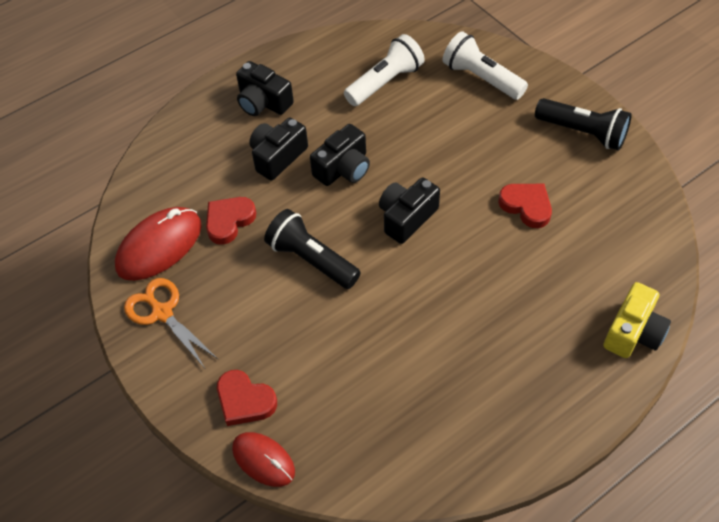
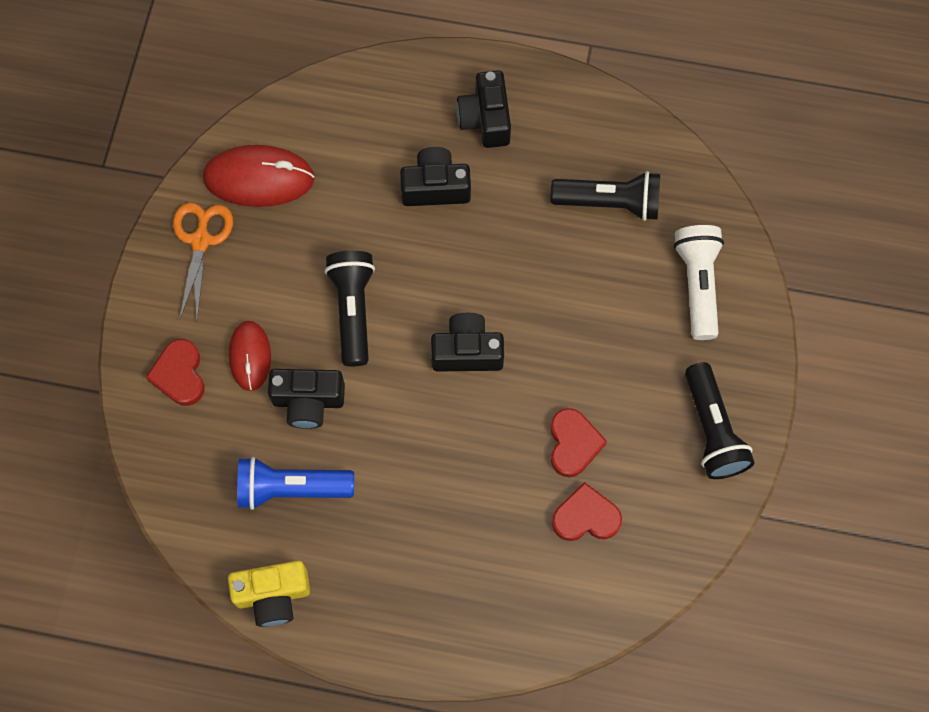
camera: 45 degrees right, 15 degrees up
(229, 221) = (332, 209): red heart -> red heart (585, 517)
(263, 460) = (143, 433): red mouse -> red mouse (250, 356)
(343, 168) = (473, 253): black camera -> black camera (308, 401)
(385, 82) = (609, 203): white flashlight -> black flashlight
(403, 391) = (291, 488): none -> blue flashlight
(633, 332) = (512, 634): yellow camera -> yellow camera (273, 595)

